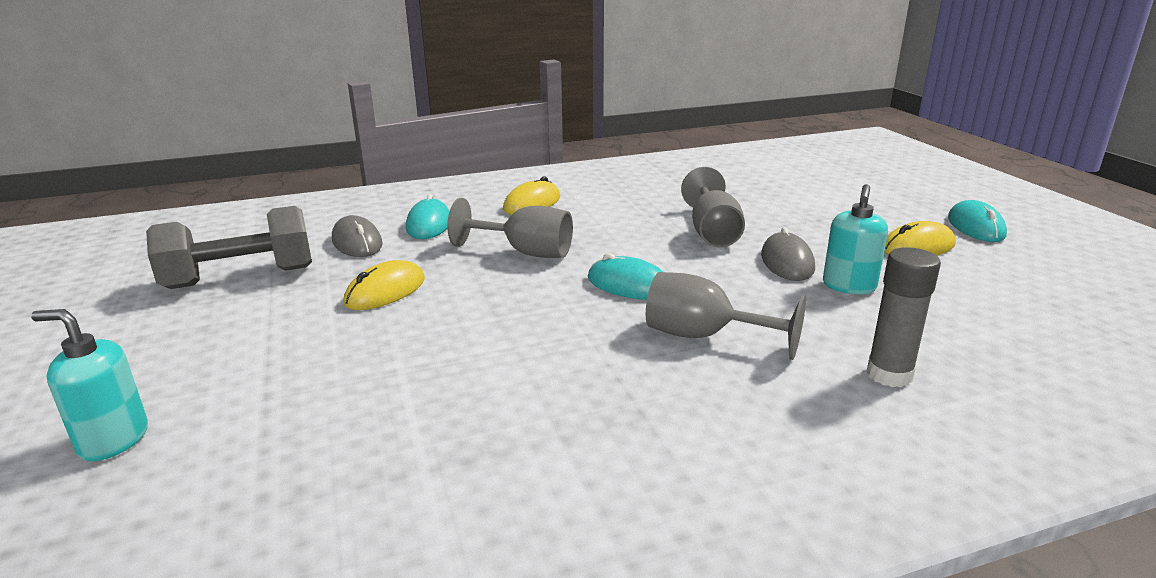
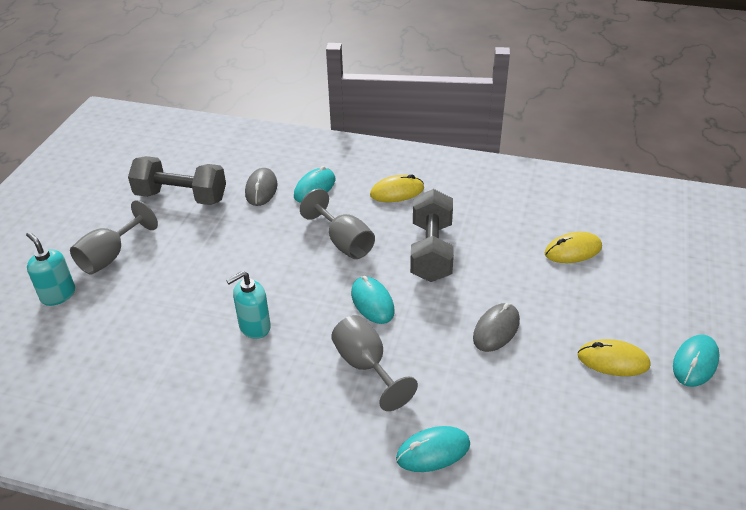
camera: 35 degrees right, 15 degrees up
(385, 291) = (239, 243): yellow mouse -> yellow mouse (573, 250)
(634, 231) = (431, 251): none -> grey dumbbell
(712, 233) = (482, 277): grey goblet -> grey goblet (110, 256)
(849, 286) = (507, 372): turquoise soap dispenser -> turquoise soap dispenser (254, 327)
(889, 375) = (433, 451): grey glue stick -> turquoise mouse

